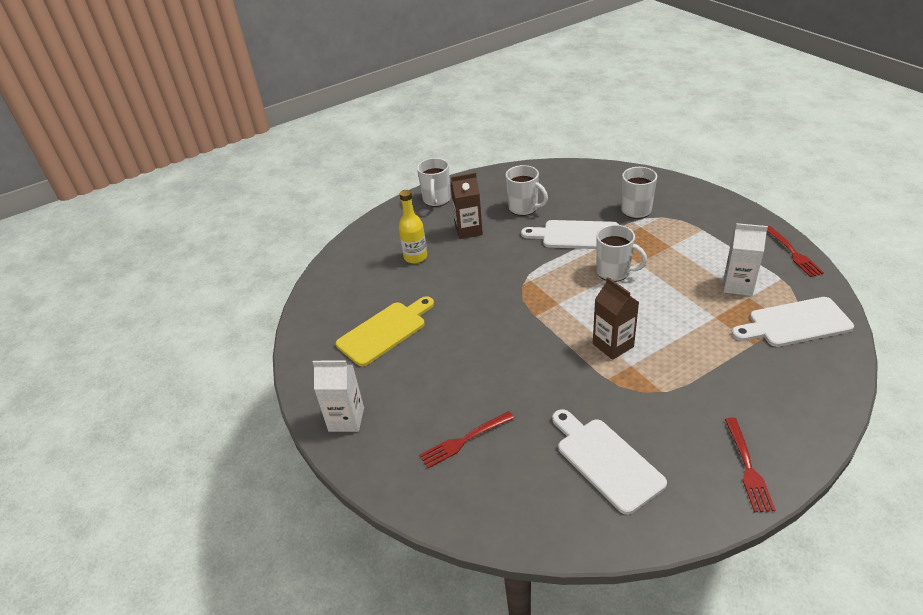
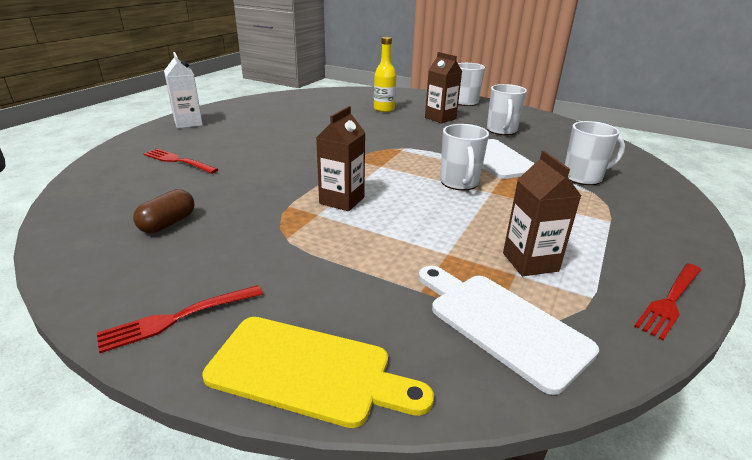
camera: 55 degrees right, 10 degrees down
(385, 331) = (288, 116): yellow cutting board -> yellow cutting board (308, 371)
(606, 461) = (168, 223): white cutting board -> brown capsule
(738, 285) = (530, 262): white carton -> brown carton

